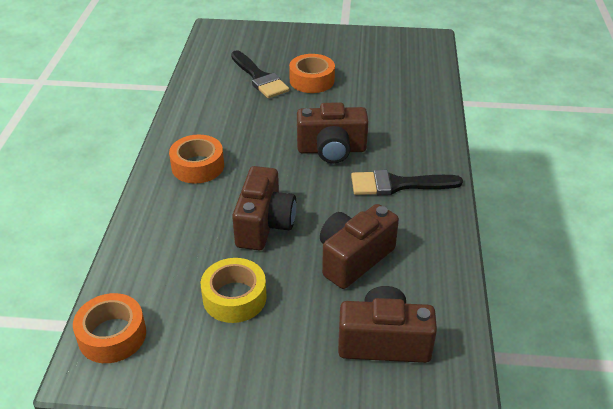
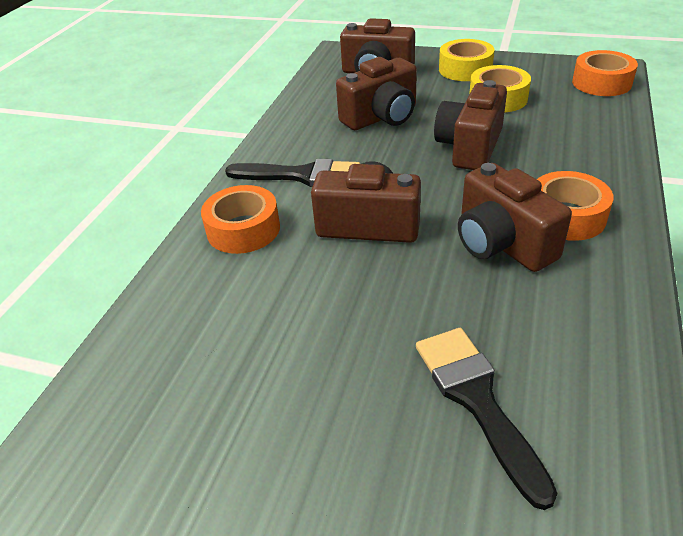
camera: 165 degrees left, 0 degrees up
(243, 145) = (501, 243): none -> brown camera
(272, 357) = (465, 69): none -> yellow tape
(312, 80) = (363, 376): orange tape -> orange tape (243, 229)

